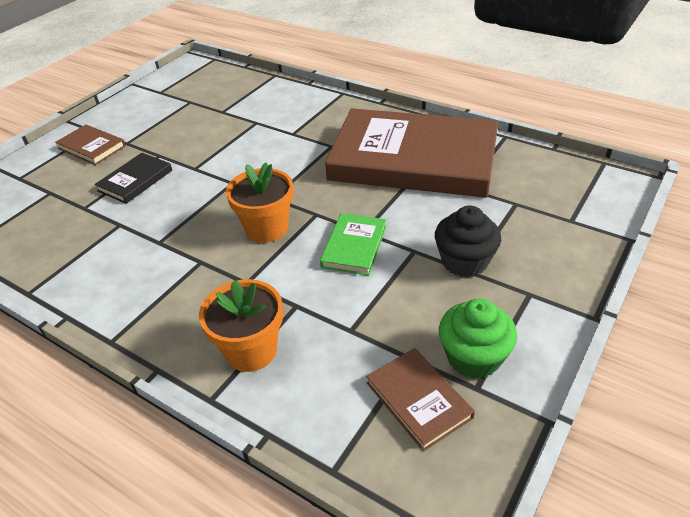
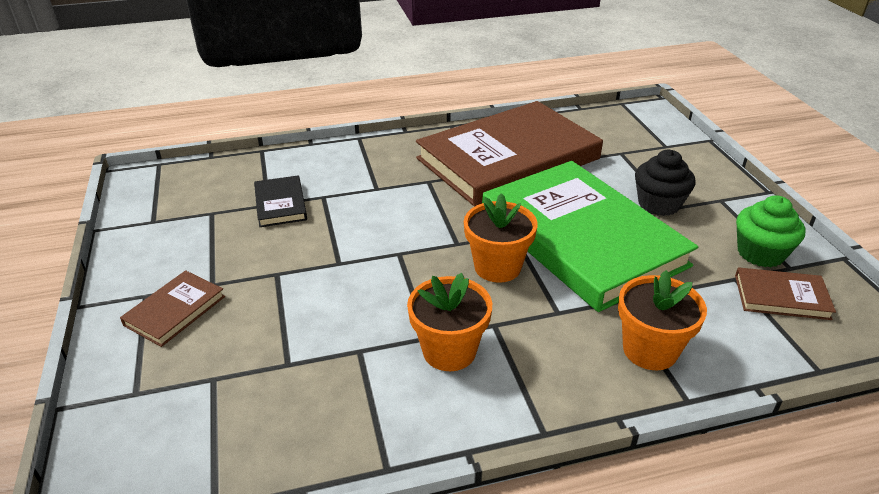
camera: 50 degrees left, 5 degrees down
(92, 147) = (175, 310): brown book -> brown book turned 45 degrees counterclockwise
(135, 180) = (297, 307): black book -> black book (280, 204)
(153, 258) = (449, 351): none -> orange flower pot
(354, 246) = (581, 238): green book -> green book, size x2.46

